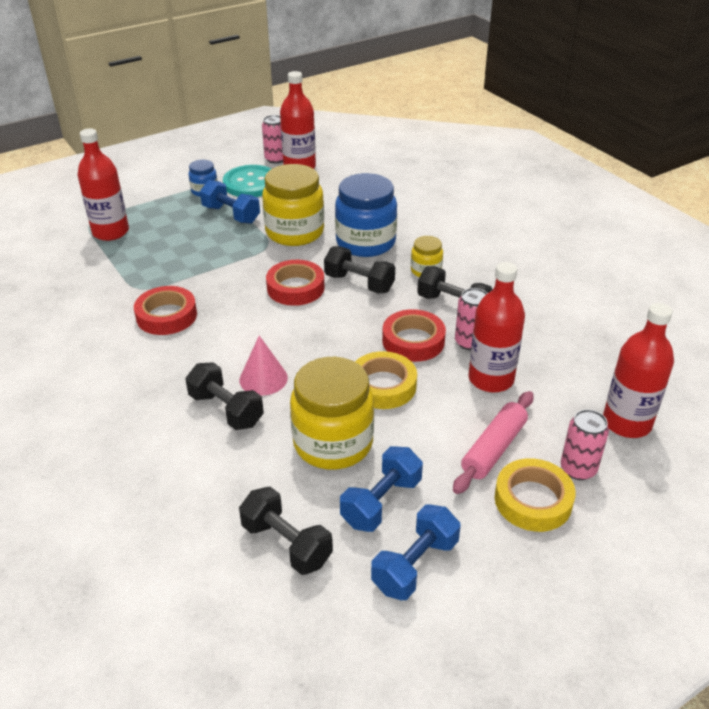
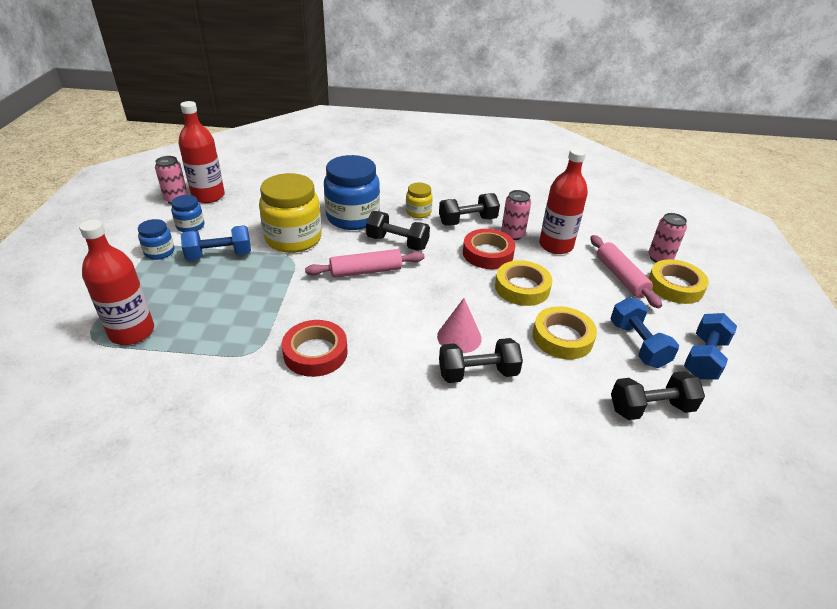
camera: 55 degrees left, 0 degrees up
(251, 183) = (190, 226): turquoise button -> blue jar
(295, 288) = (366, 271): red tape -> pink rolling pin
(333, 443) = (562, 337): yellow jar -> yellow tape
(359, 283) = (397, 243): black dumbbell -> black dumbbell turned 45 degrees clockwise
(415, 565) = (704, 358): blue dumbbell -> blue dumbbell turned 45 degrees clockwise
(626, 423) = (634, 224): red bottle -> none

